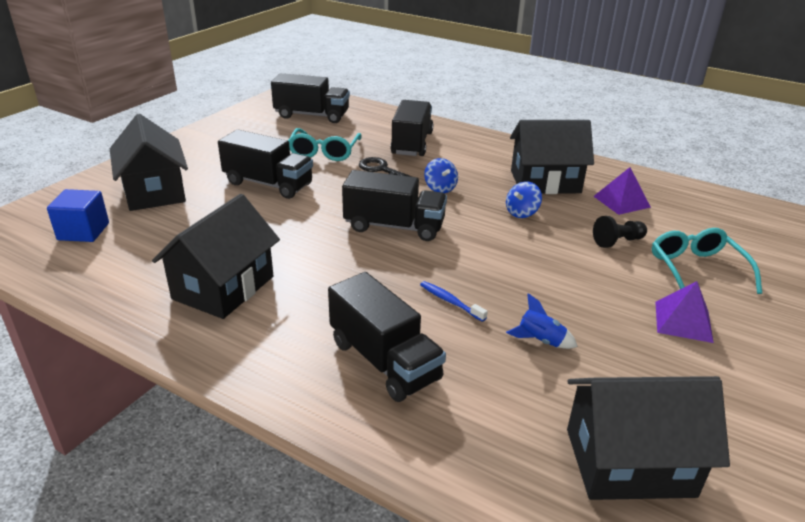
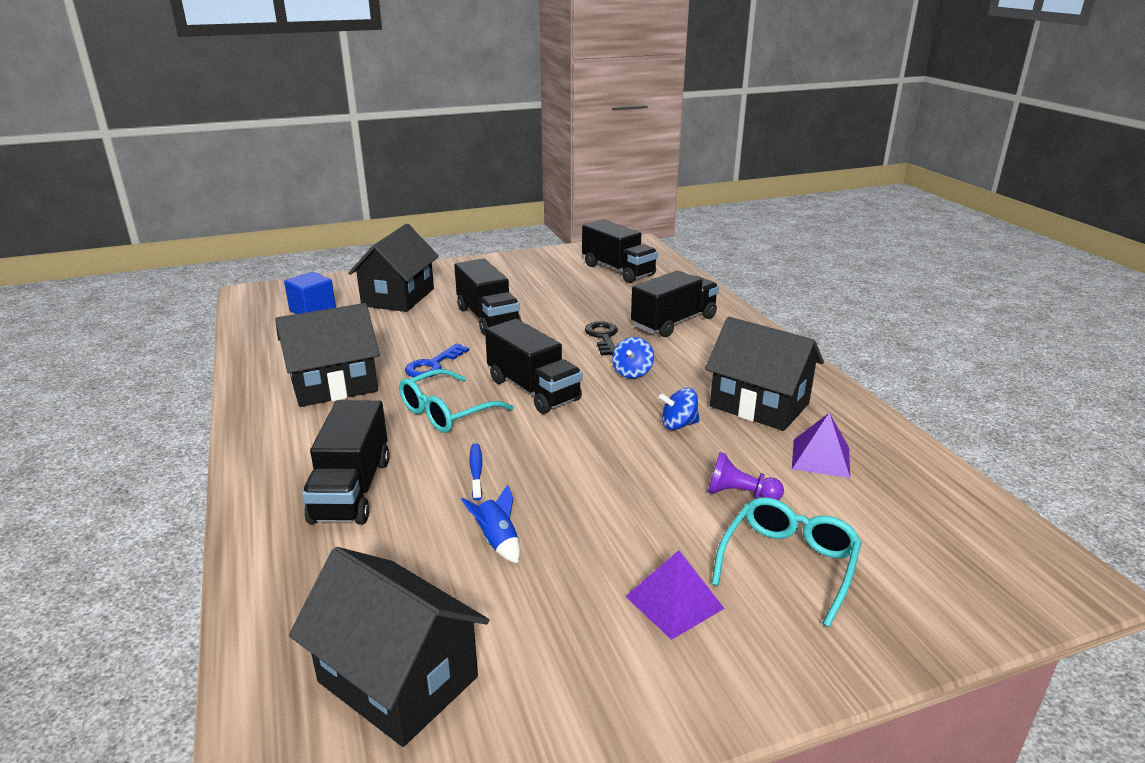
camera: 40 degrees right, 5 degrees down
(285, 237) = (433, 365): none -> blue key
(324, 152) = (577, 306): turquoise glasses -> turquoise glasses (446, 412)
(617, 241) = (740, 494): black pawn -> purple pawn

